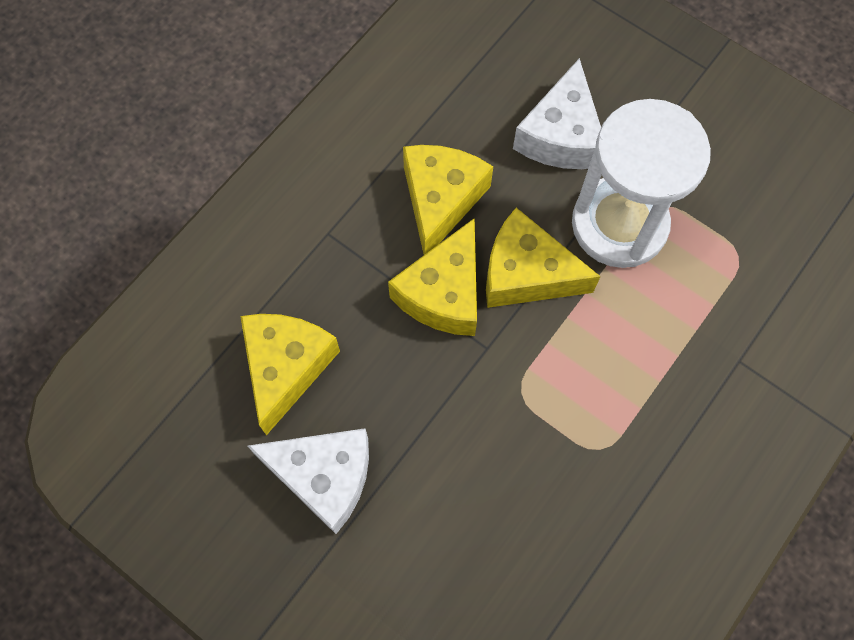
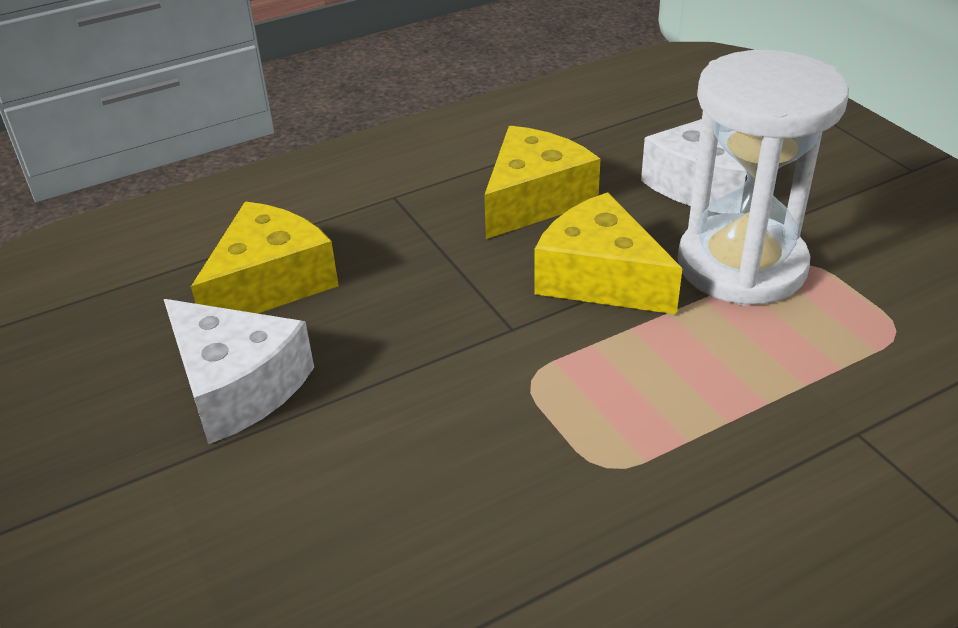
camera: 25 degrees right, 30 degrees down
(443, 293) = (489, 270): yellow cheese -> none

